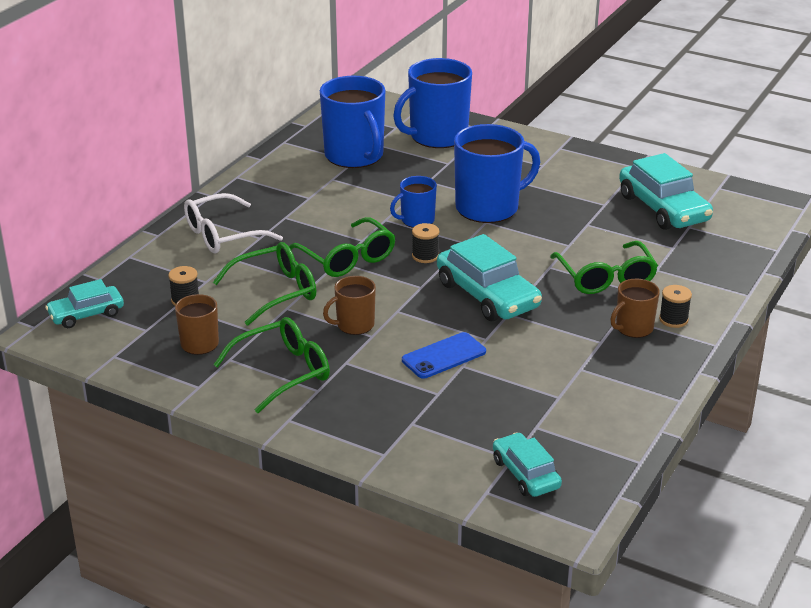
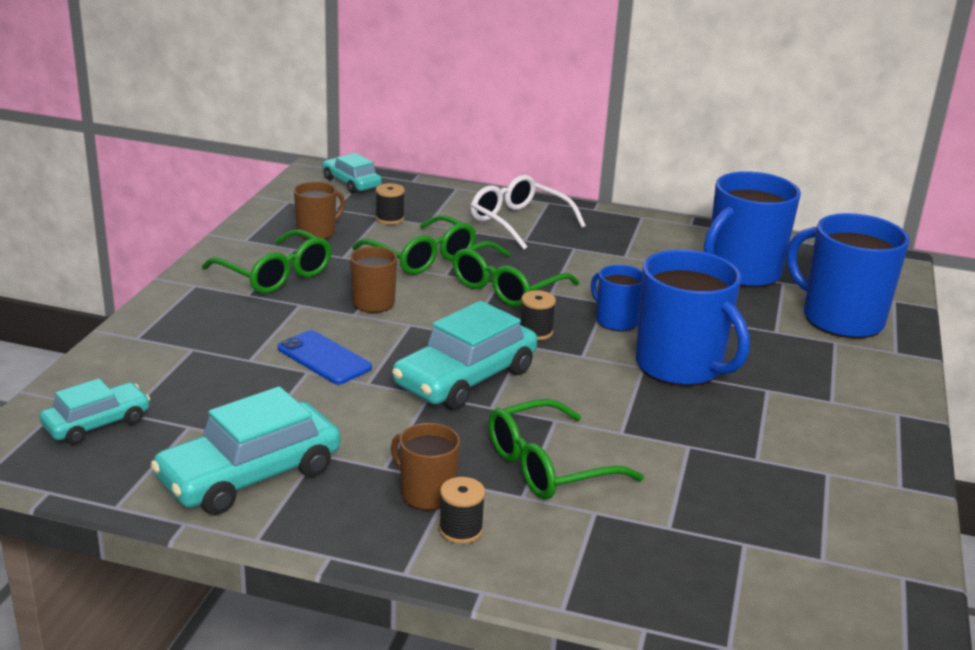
camera: 75 degrees right, 5 degrees down
(663, 208) = (785, 515): turquoise car -> turquoise car (250, 475)

